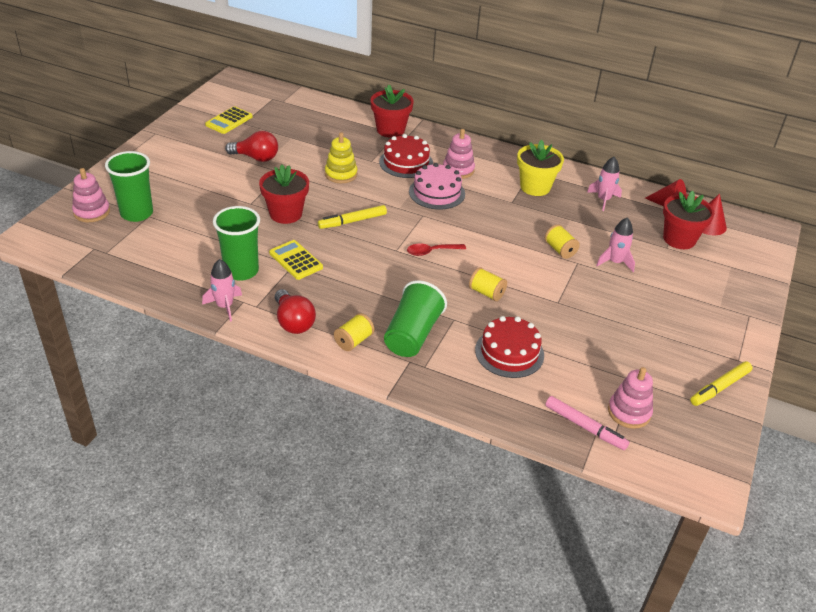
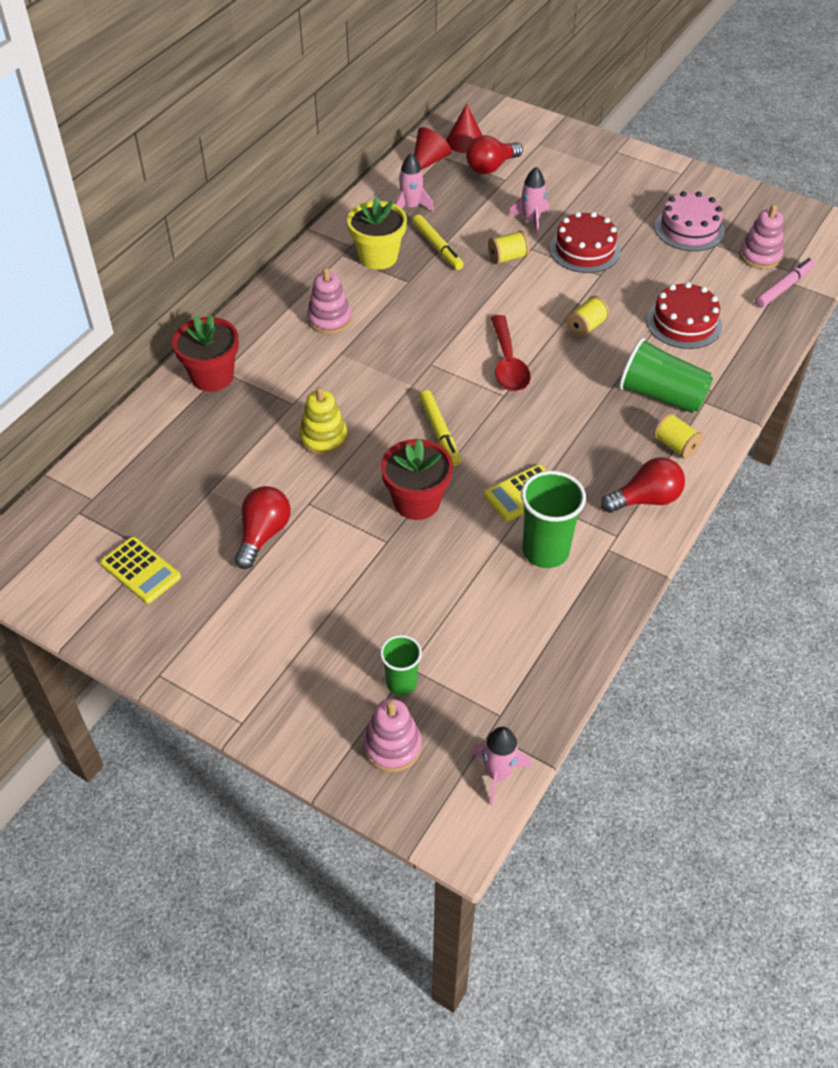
camera: 80 degrees left, 10 degrees up
(137, 213) = (401, 683): green cup -> green cup, size x0.60
(225, 306) = (619, 568): pink rocket -> pink rocket (498, 774)
(406, 162) = (303, 368): red cake -> red cake (584, 250)
(431, 252) = (508, 364): red spoon -> red spoon, size x1.51
(437, 192) = (380, 345): pink cake -> pink cake (689, 229)
(679, 239) = (491, 167): red flower pot -> red light bulb
(719, 387) = (720, 193): yellow marker -> yellow marker (437, 247)

